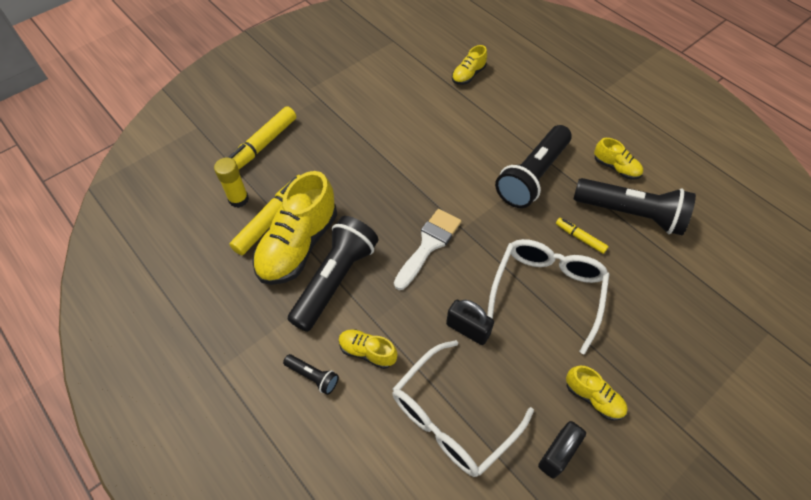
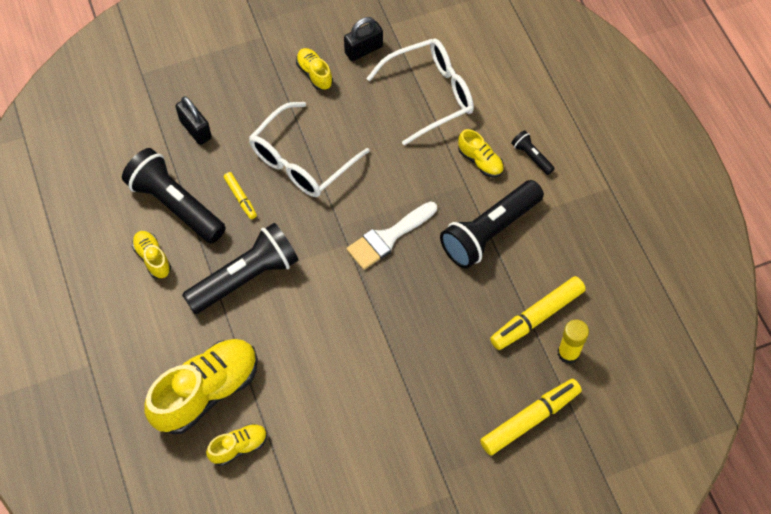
camera: 160 degrees left, 5 degrees up
(298, 245) = (516, 278): yellow shoe -> yellow shoe (206, 392)
(468, 329) = (387, 152): black padlock -> black padlock (195, 129)

